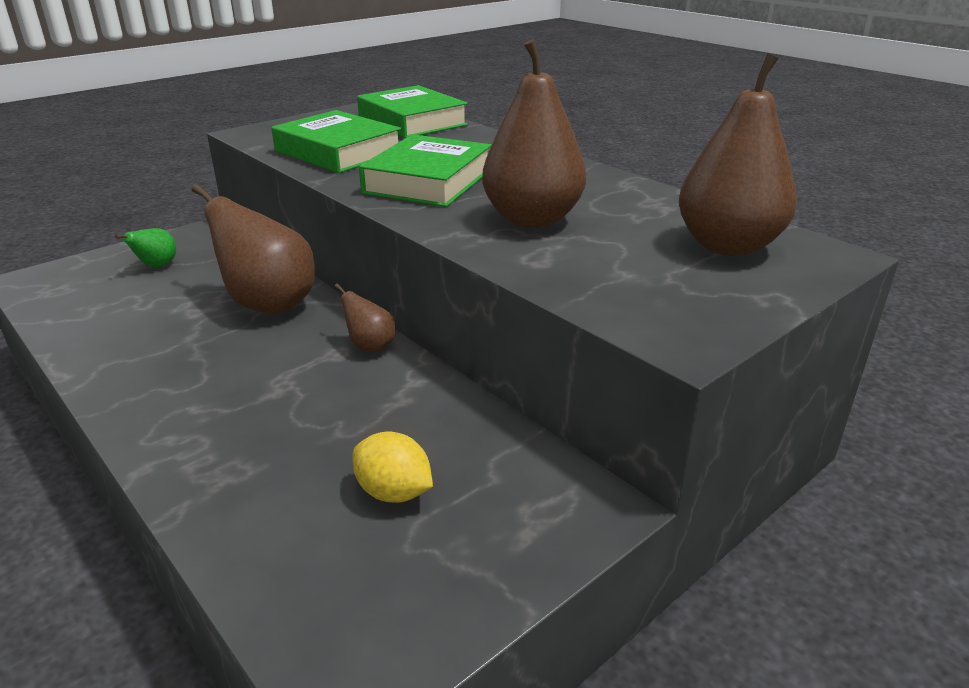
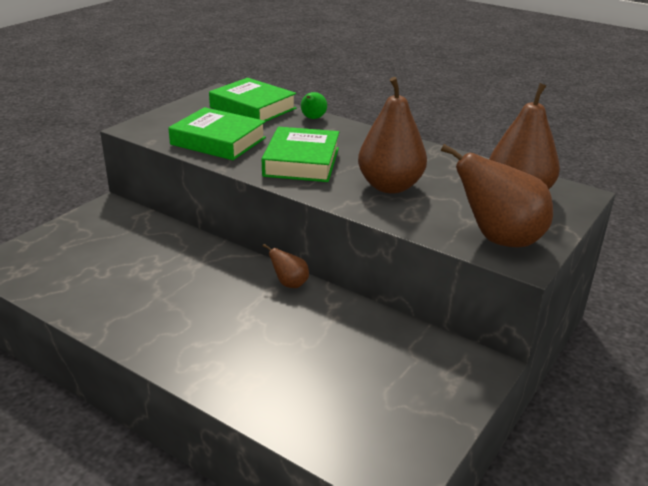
camera: 15 degrees left, 0 degrees up
(156, 266) = (89, 241): green pear -> green pear (313, 118)
(268, 304) = (197, 262): brown pear -> brown pear (499, 239)
(393, 492) = (362, 376): yellow lemon -> none

